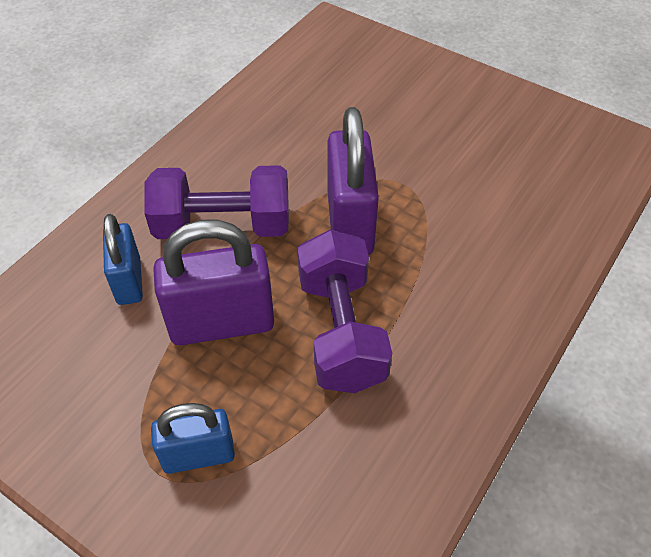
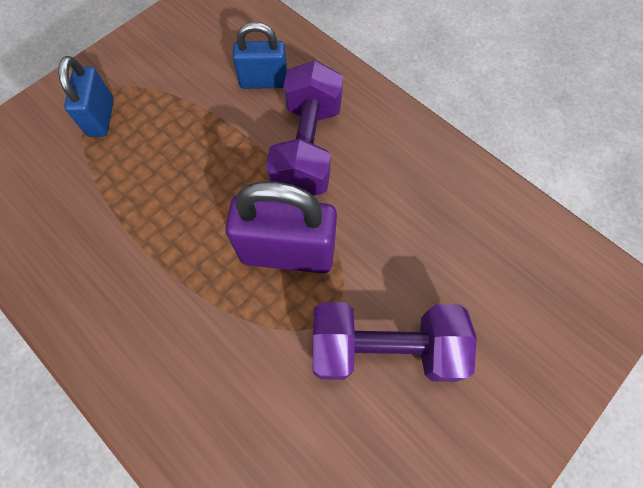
camera: 100 degrees right, 15 degrees up
(222, 323) = (205, 139): purple padlock -> none
(341, 331) = (169, 223): purple dumbbell -> purple dumbbell (384, 348)

